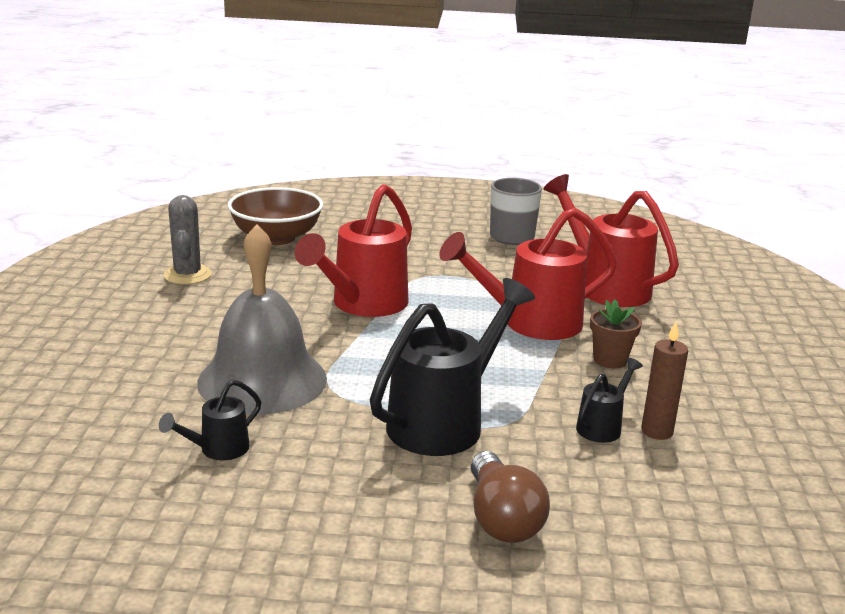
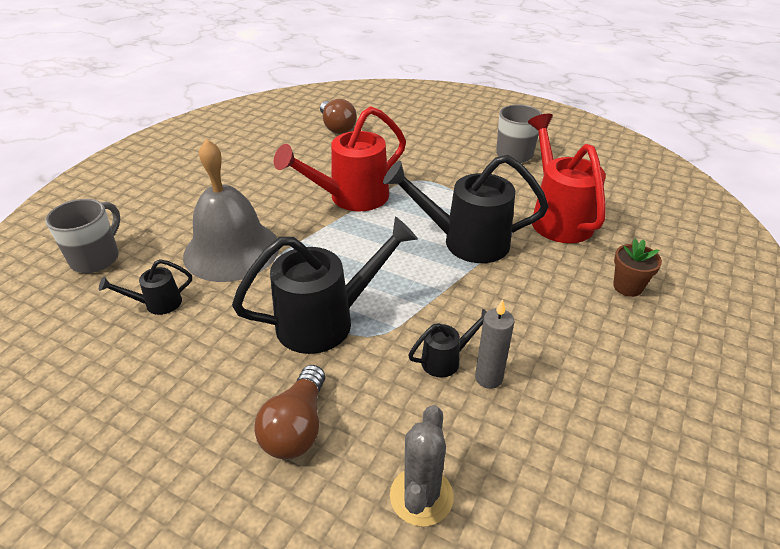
camera: 25 degrees right, 15 degrees up
(80, 422) = (96, 258): none -> grey mug
(187, 275) = (254, 149): grey cactus -> grey cactus (421, 496)
(276, 238) = (337, 127): brown bowl -> brown light bulb
(531, 323) = (466, 242): red watering can -> black watering can
(610, 360) = (504, 293): brown flower pot -> brown flower pot (627, 287)
(657, 431) = (488, 378): brown candle -> grey candle

